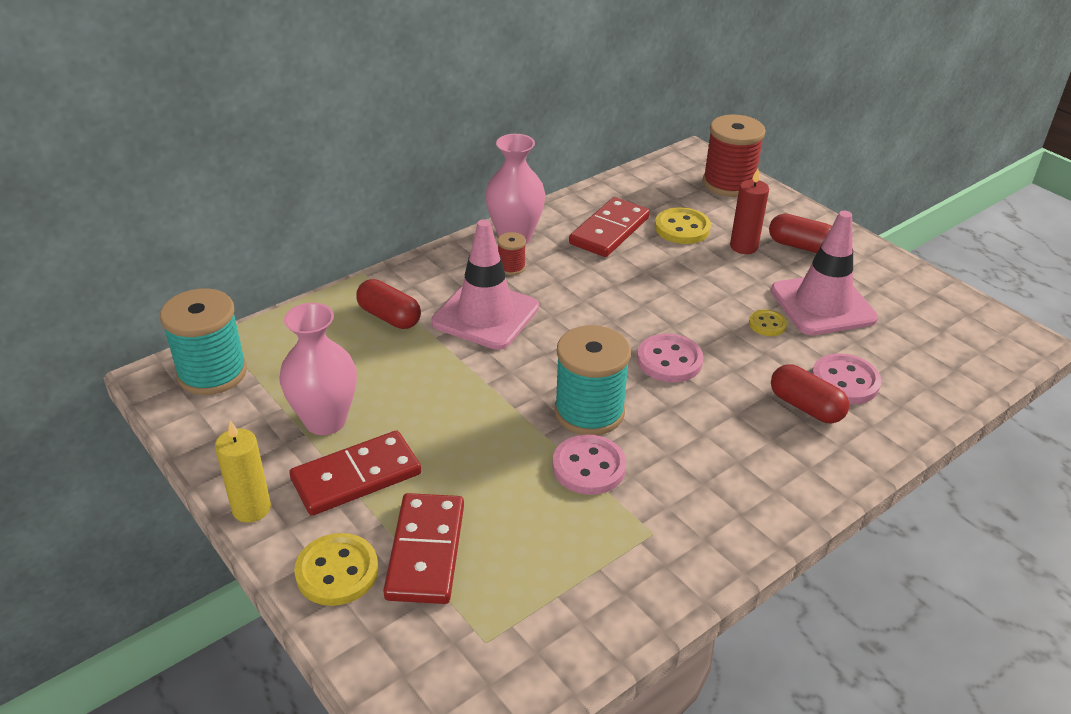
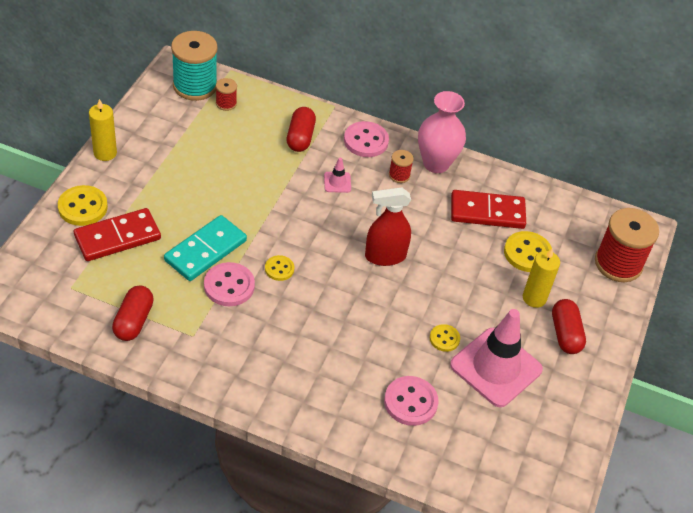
camera: 55 degrees right, 10 degrees up
(272, 357) = (226, 103): none -> red spool
(325, 421) = (189, 151): pink vase -> none
(356, 477) = (154, 184): red domino -> none
(485, 315) = (337, 182): pink traffic cone -> pink traffic cone, size x0.42
(513, 468) = (205, 250): none -> turquoise domino
(589, 412) = (279, 269): turquoise spool -> yellow button
(624, 322) = (385, 256): none -> red spray bottle
(669, 360) = (361, 294): pink button -> pink button (366, 141)
(743, 246) = (534, 298): red candle -> yellow candle
(805, 407) = (365, 385): red capsule -> red capsule (133, 321)

